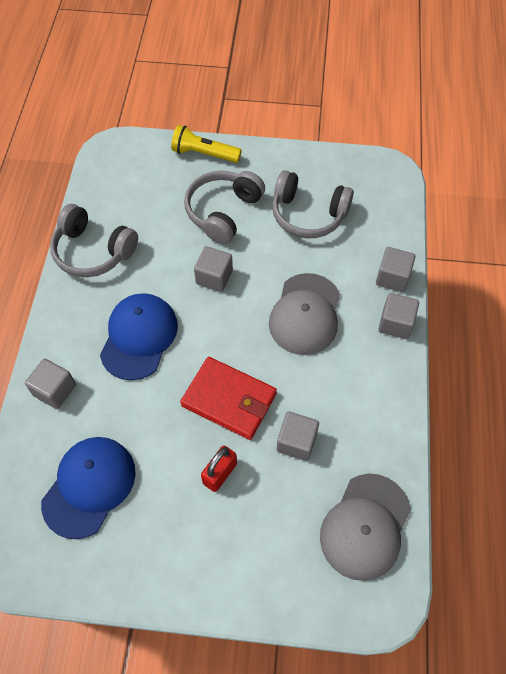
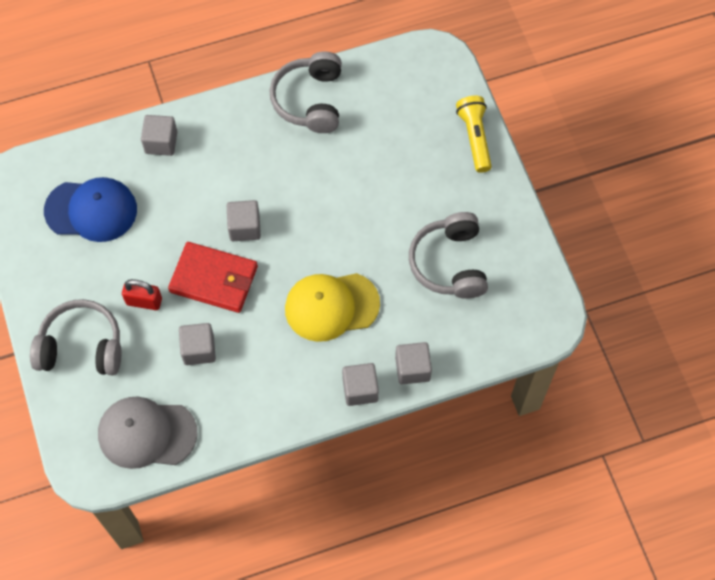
camera: 65 degrees right, 5 degrees up
(139, 337) = (241, 180): blue cap -> none
(214, 277) = (333, 212): grey cube -> grey cube (244, 227)
(223, 212) = (412, 186): grey headphones -> grey headphones (81, 347)
(229, 400) = (214, 279): red wallet -> red wallet turned 75 degrees counterclockwise
(305, 314) = (331, 306): grey cap -> yellow cap

